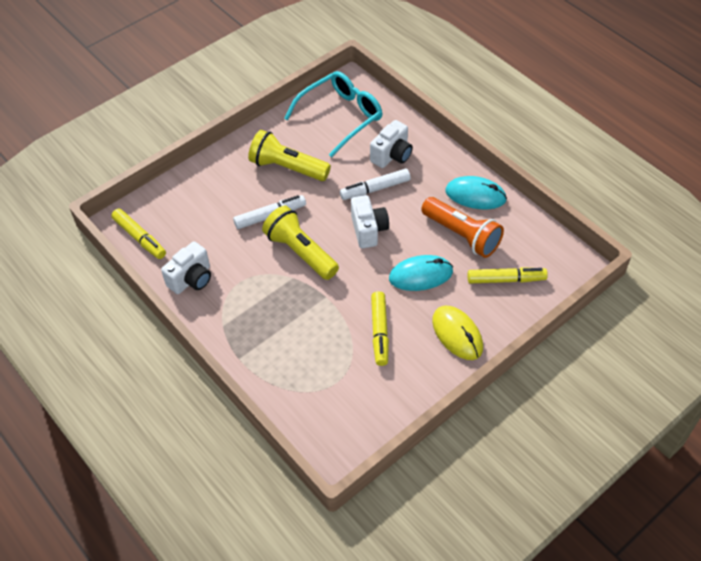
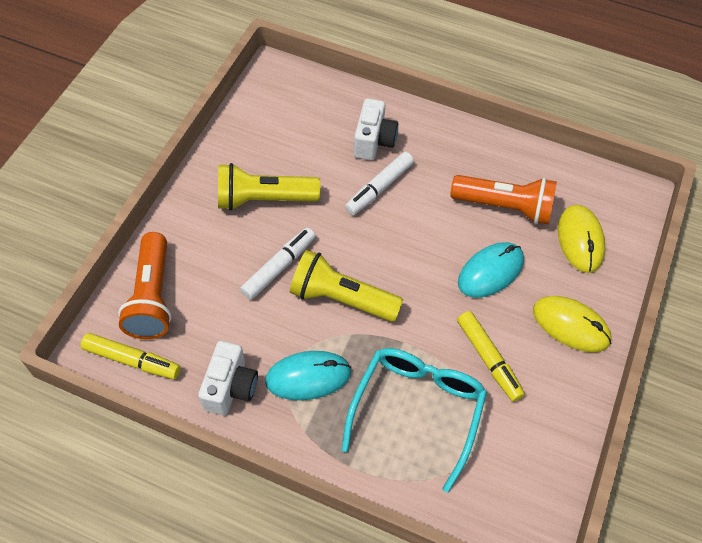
camera: 30 degrees left, 5 degrees up
(175, 203) = (152, 296): none -> orange flashlight
(341, 117) = (289, 115): turquoise glasses -> turquoise glasses (417, 410)
(368, 230) = (402, 240): white camera -> none
(475, 195) = (490, 155): turquoise mouse -> turquoise mouse (308, 377)
(506, 279) = (580, 240): yellow marker -> yellow mouse

